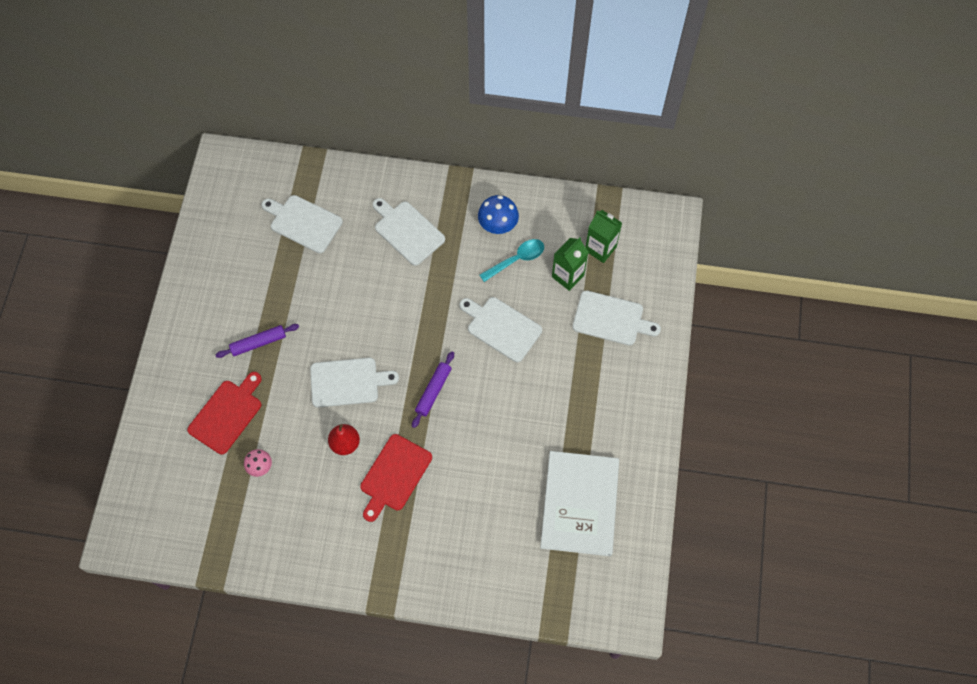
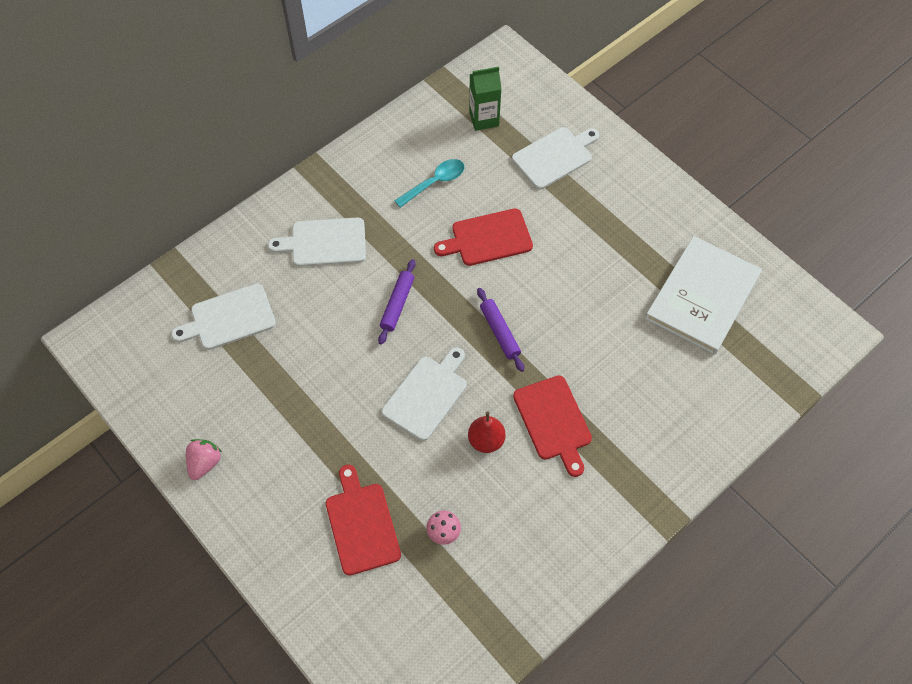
camera: 50 degrees left, 5 degrees down
(195, 292) = (205, 463): none -> pink strawberry
(258, 343) = (314, 443): purple rolling pin -> purple rolling pin (397, 304)
(498, 225) = (388, 173): blue mushroom -> none
(501, 328) = (488, 238): white cutting board -> red cutting board
(517, 259) = (435, 182): turquoise spoon -> turquoise spoon turned 45 degrees clockwise
(567, 276) = (486, 158): green carton -> none
(580, 504) = (702, 297): white book -> white book turned 75 degrees clockwise

